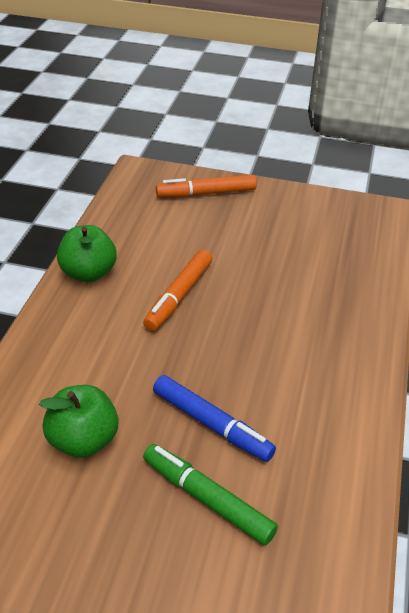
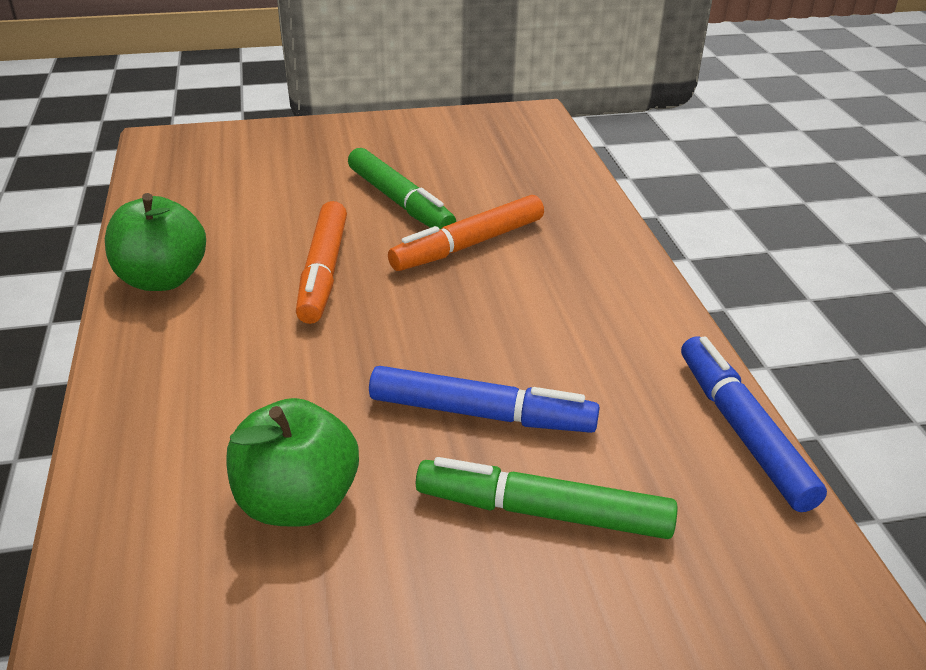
camera: 25 degrees left, 5 degrees down
(206, 193) = (281, 146): orange marker -> orange marker (468, 245)
(254, 258) = (399, 202): none -> green marker
(362, 496) = (742, 431): none -> blue marker

